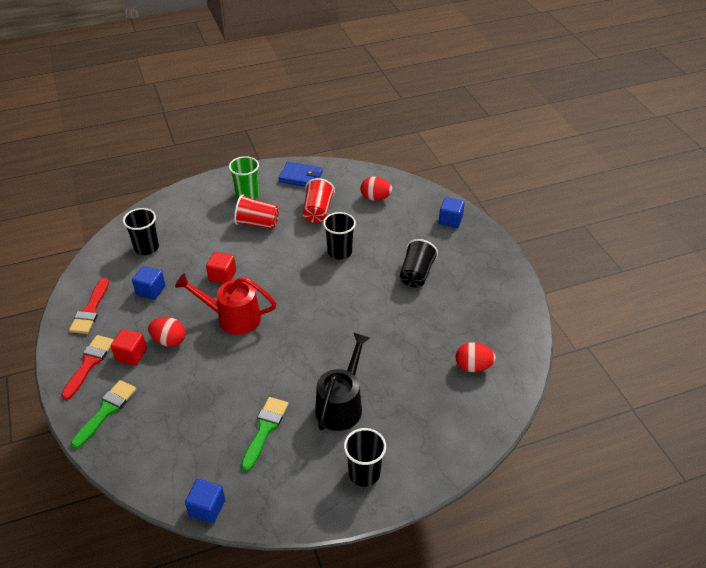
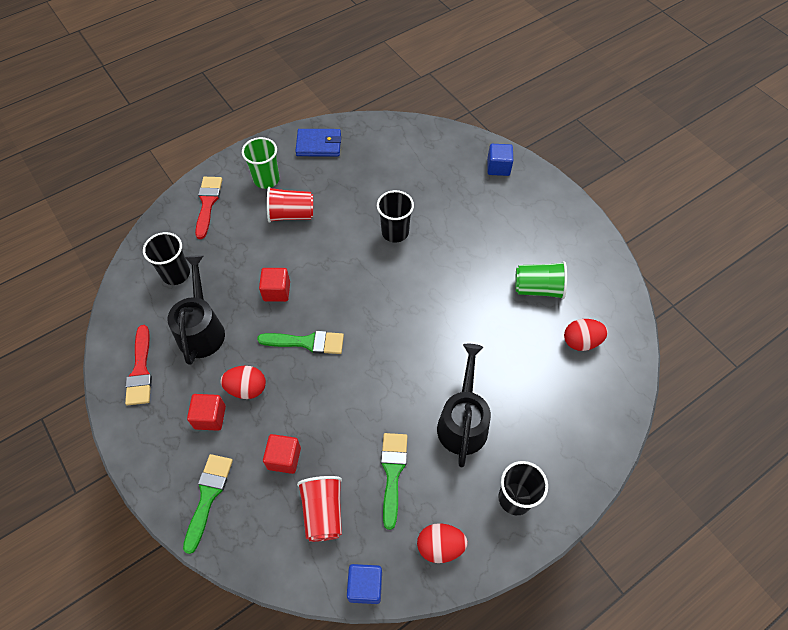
camera: 15 degrees left, 15 degrees up
(89, 363) = (165, 440): red brush -> red brush (208, 203)
(151, 290) = (201, 329): blue cube -> black watering can
(179, 398) = (284, 458): none -> red cube
(232, 317) = (307, 342): red watering can -> green brush
(317, 211) = (353, 185): red cup -> red cup (323, 512)
(375, 198) = (410, 155): red egg -> red egg (440, 546)
(416, 274) = (485, 242): black cup -> none
(450, 318) = (538, 288): none -> green cup

